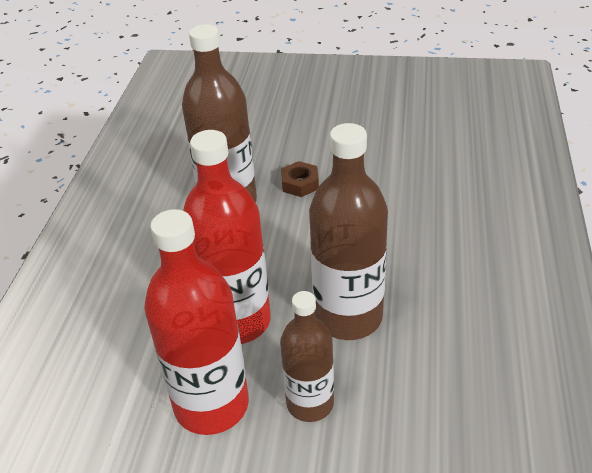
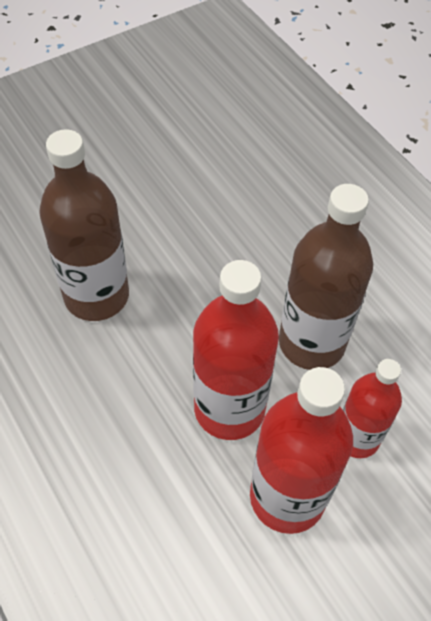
camera: 45 degrees left, 15 degrees up
(300, 184) = (144, 236): brown nut -> none
(310, 403) = (357, 438): brown bottle -> red bottle

